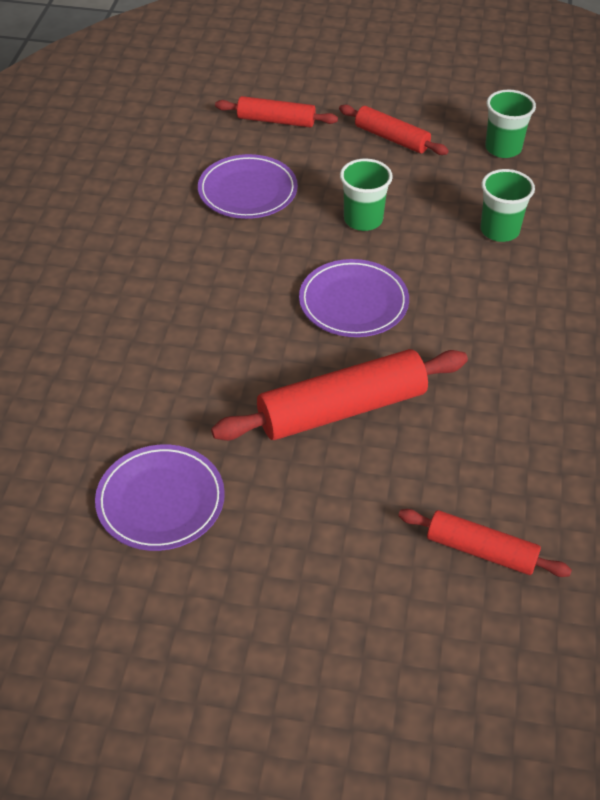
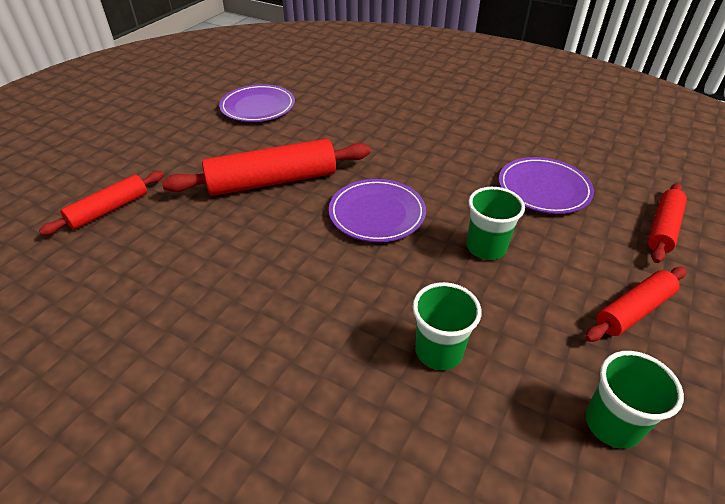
camera: 110 degrees right, 5 degrees down
(341, 409) = (272, 181): red rolling pin -> red rolling pin turned 75 degrees clockwise

